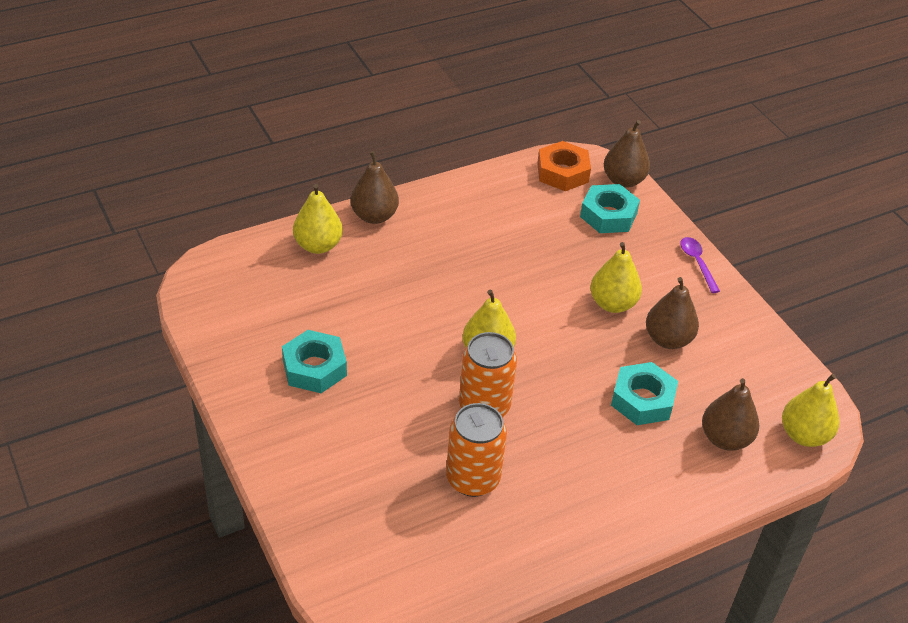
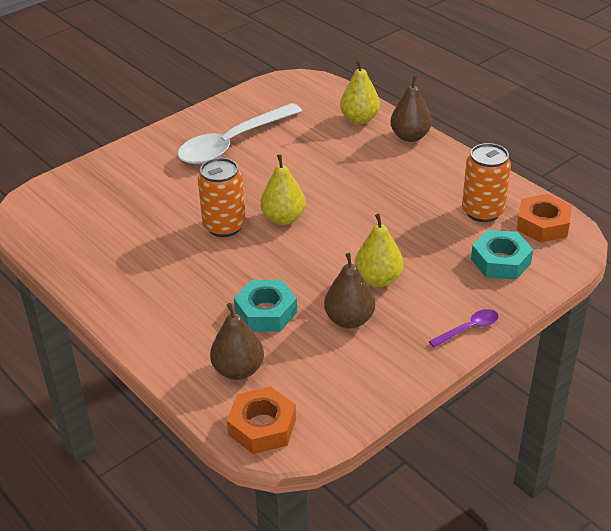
camera: 80 degrees right, 5 degrees down
(314, 368) = (232, 143): turquoise nut -> white spoon
(473, 479) = (150, 233): orange can -> orange can (482, 211)
(623, 180) = (560, 264): brown pear -> none
(804, 435) = (262, 426): yellow pear -> orange nut

